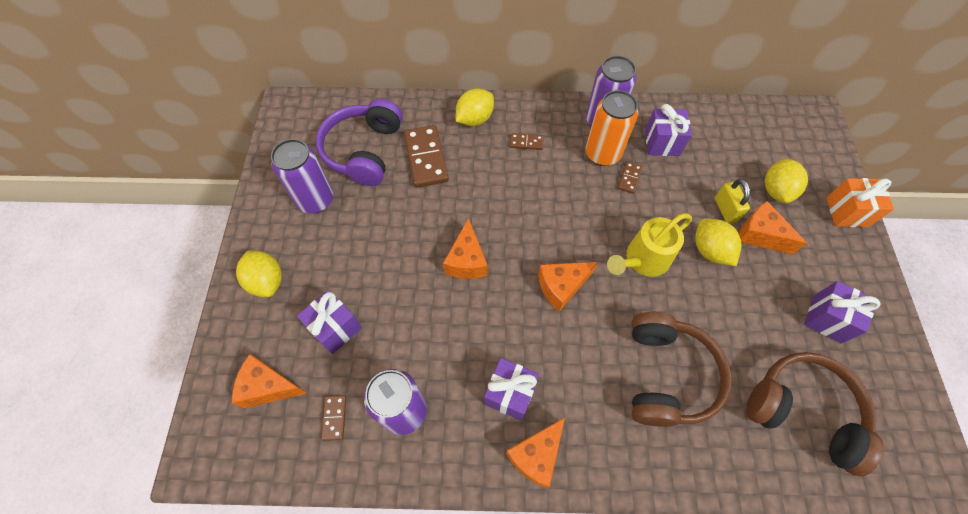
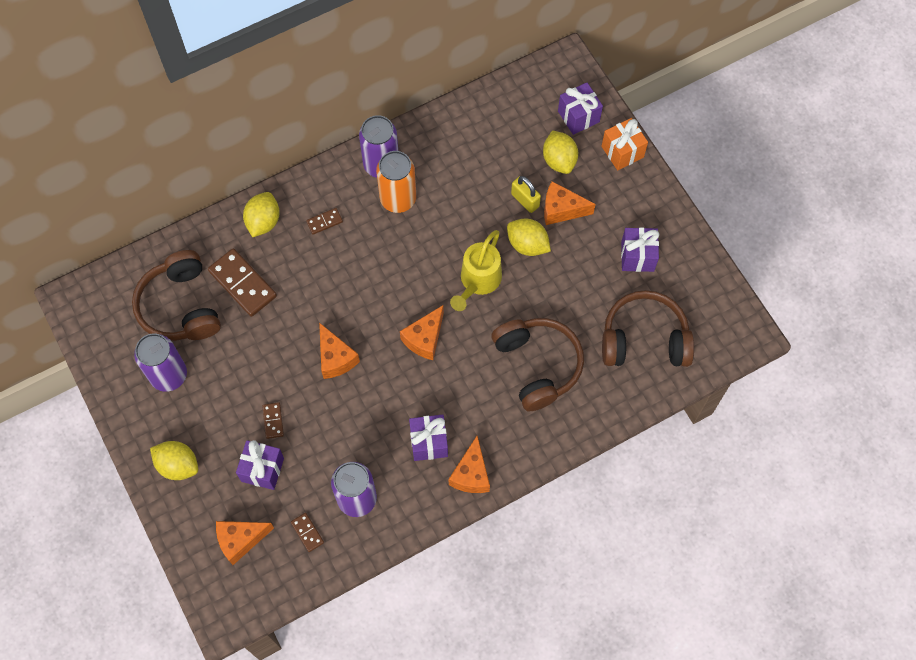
camera: 30 degrees left, 5 degrees up
(364, 151) = (180, 306): purple headphones -> brown headphones
(629, 178) = (432, 211): brown domino -> brown domino (273, 421)
(662, 143) = (444, 161): purple gift -> purple gift (578, 116)

